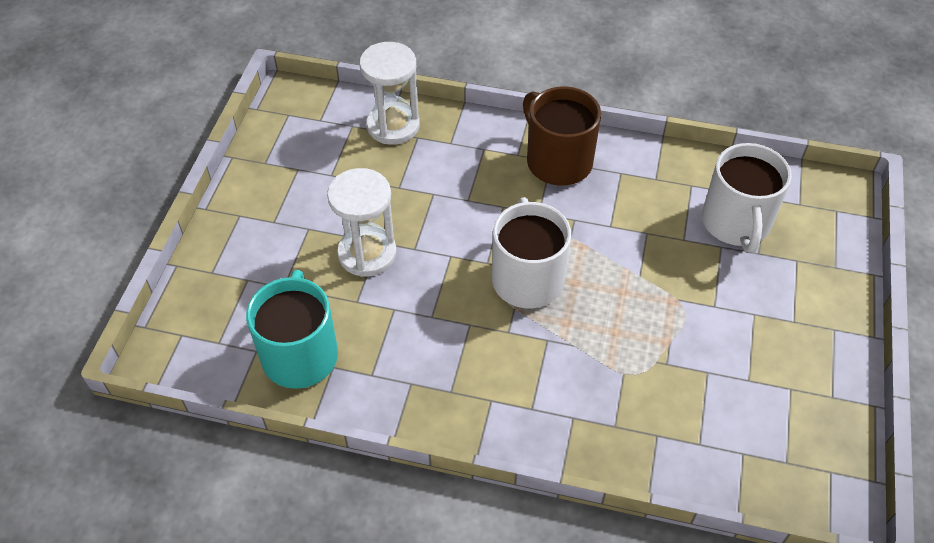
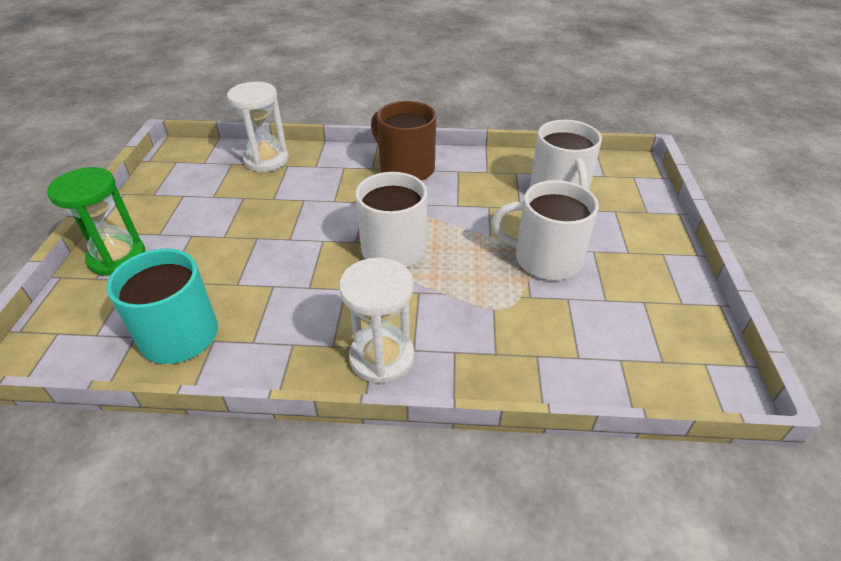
camera: 10 degrees left, 10 degrees down
(232, 248) = (117, 257): none -> green hourglass
(367, 253) = (246, 247): white hourglass -> white hourglass (382, 357)
(695, 317) = (545, 259): none -> white mug

